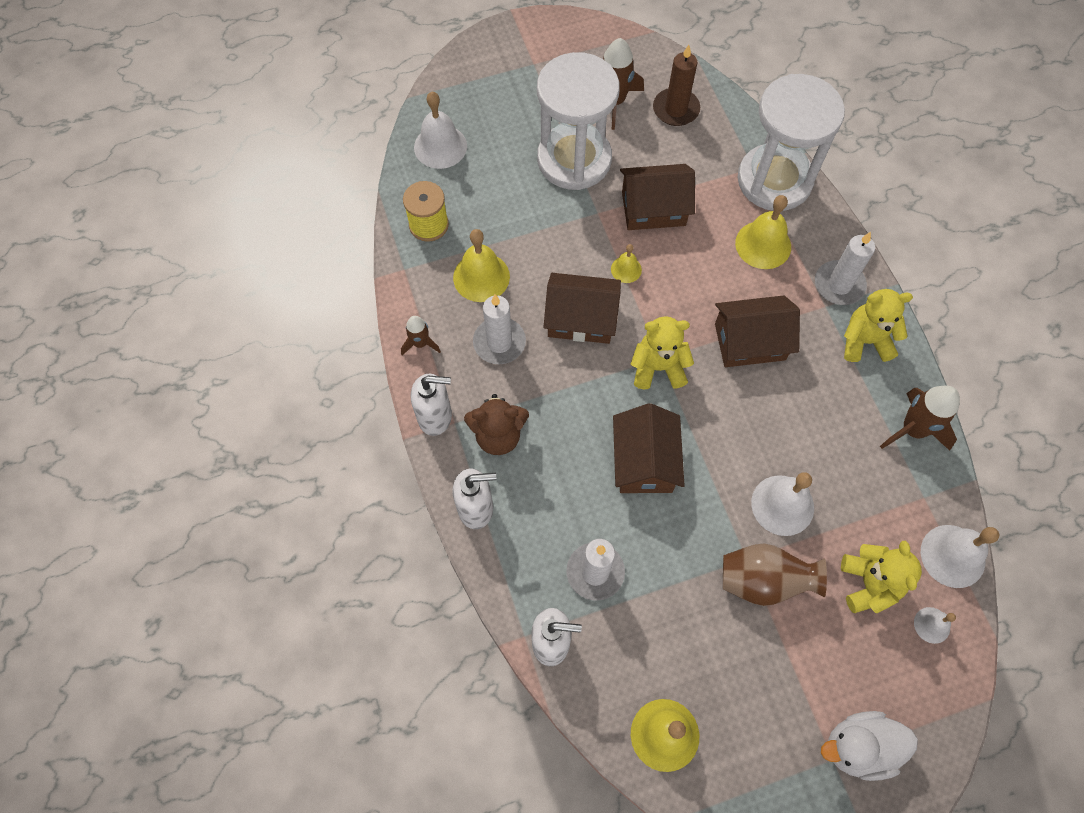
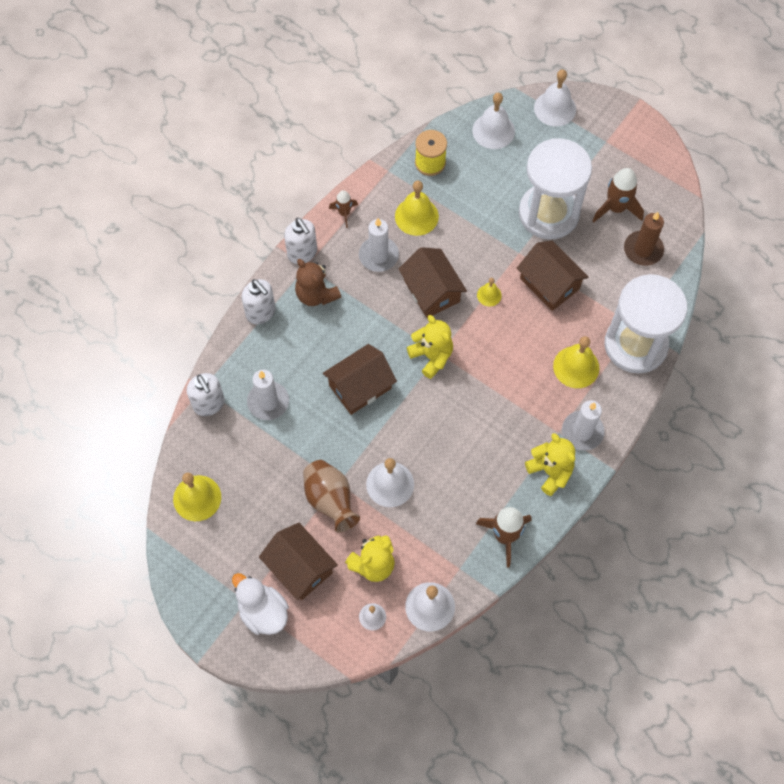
camera: 55 degrees right, 0 degrees up
(461, 80) = (555, 108): none -> white bell
(750, 342) = (493, 400): brown house -> brown house (300, 567)

